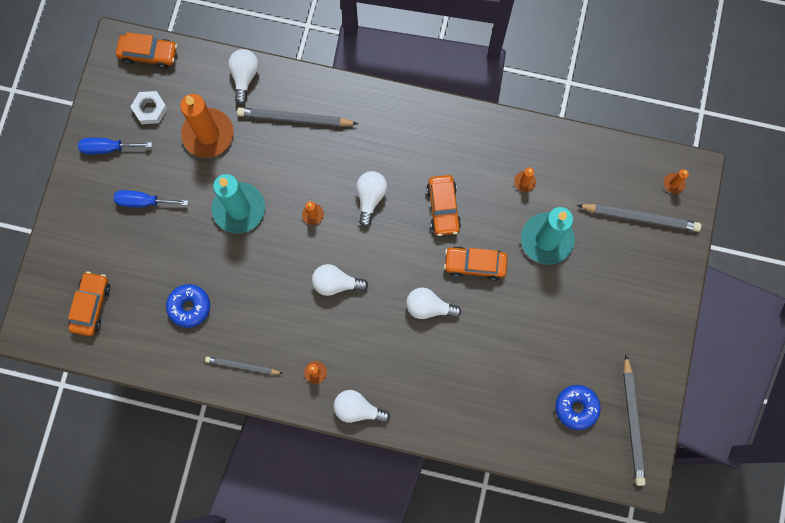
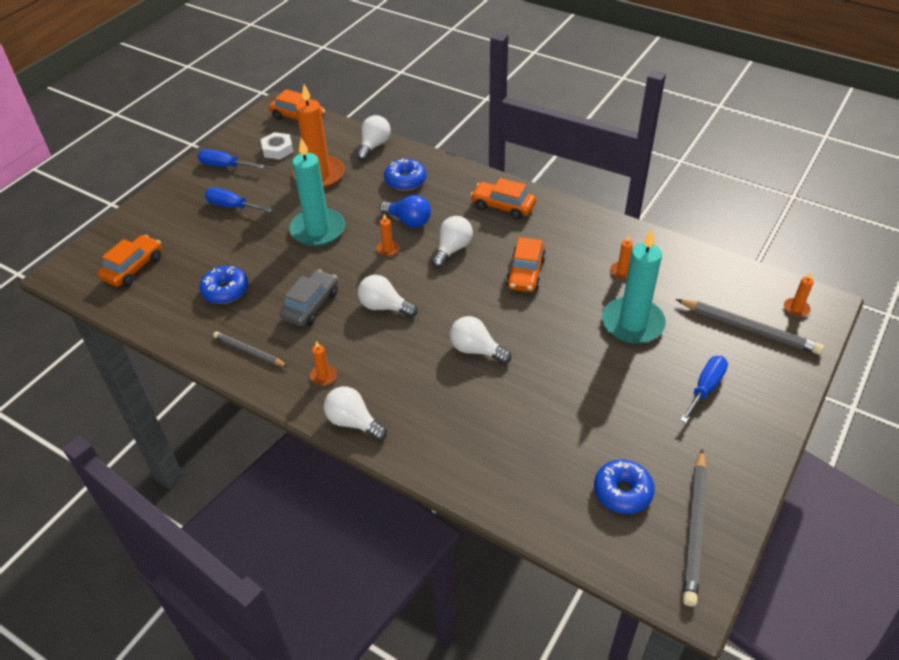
camera: 20 degrees right, 30 degrees down
(272, 300) = (311, 305): none -> grey car
(294, 119) = (405, 180): grey pencil -> blue donut
(318, 173) = (408, 221): none -> blue light bulb
(475, 264) = (542, 326): orange car -> orange car (503, 206)
(617, 291) = (705, 388): none -> blue screwdriver

